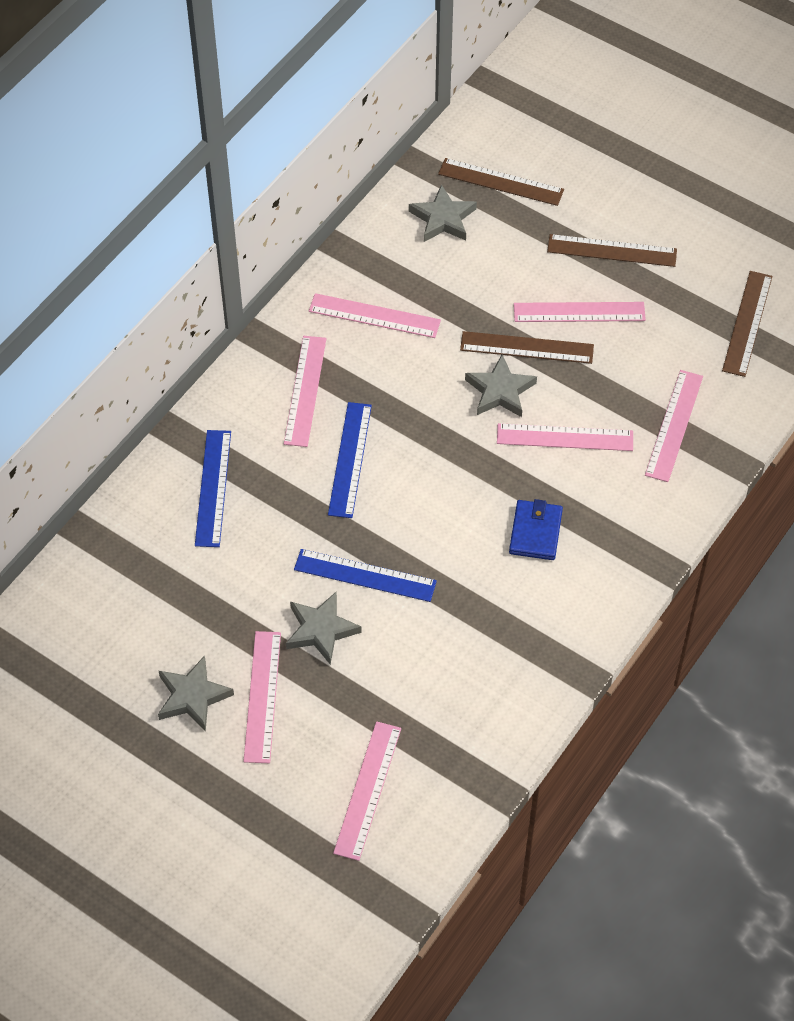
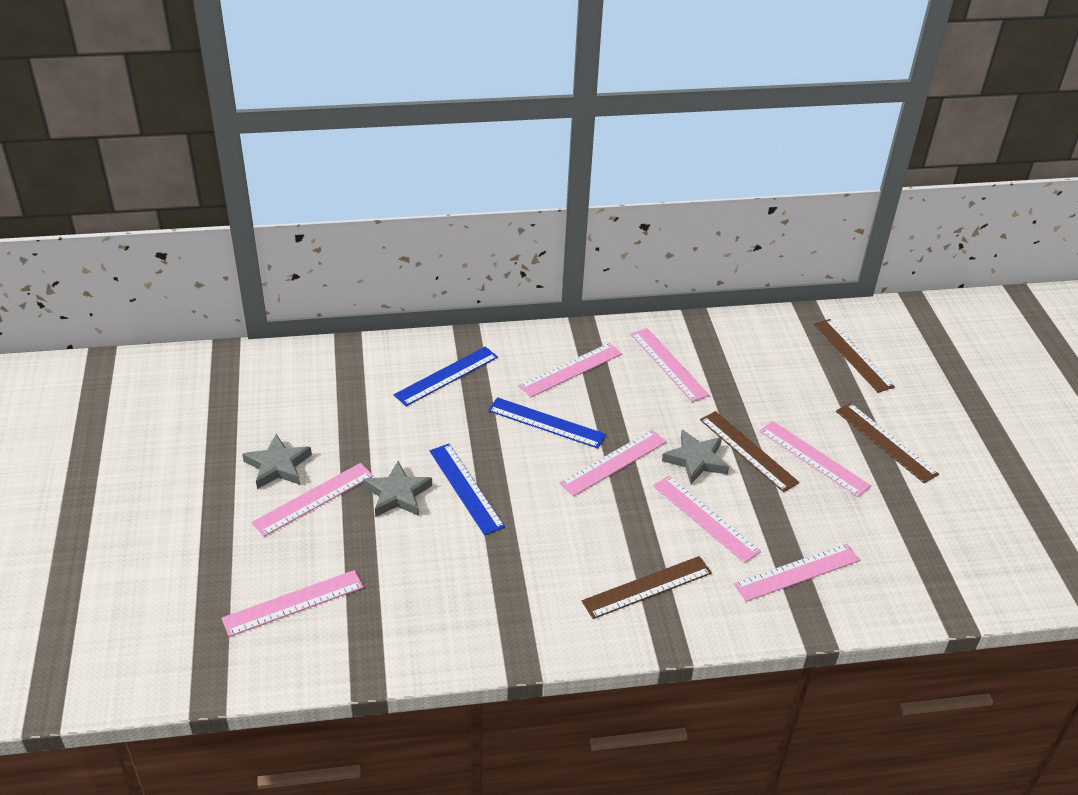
camera: 45 degrees right, 15 degrees down
(350, 459) = (546, 423): blue ruler -> blue ruler turned 60 degrees clockwise
(443, 218) = (785, 347): grey star -> none
(444, 449) = (613, 462): none -> pink ruler
(535, 532) = (608, 554): blue wallet -> none
(747, 323) = (939, 555): brown ruler -> brown ruler (647, 587)

